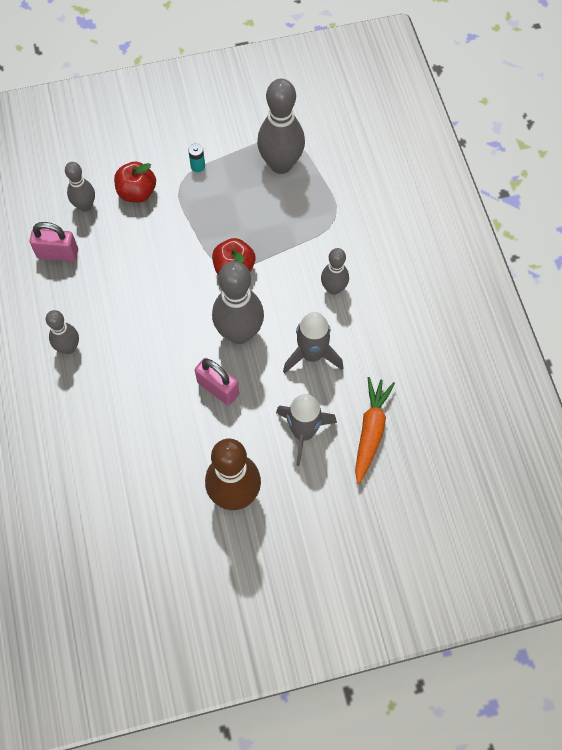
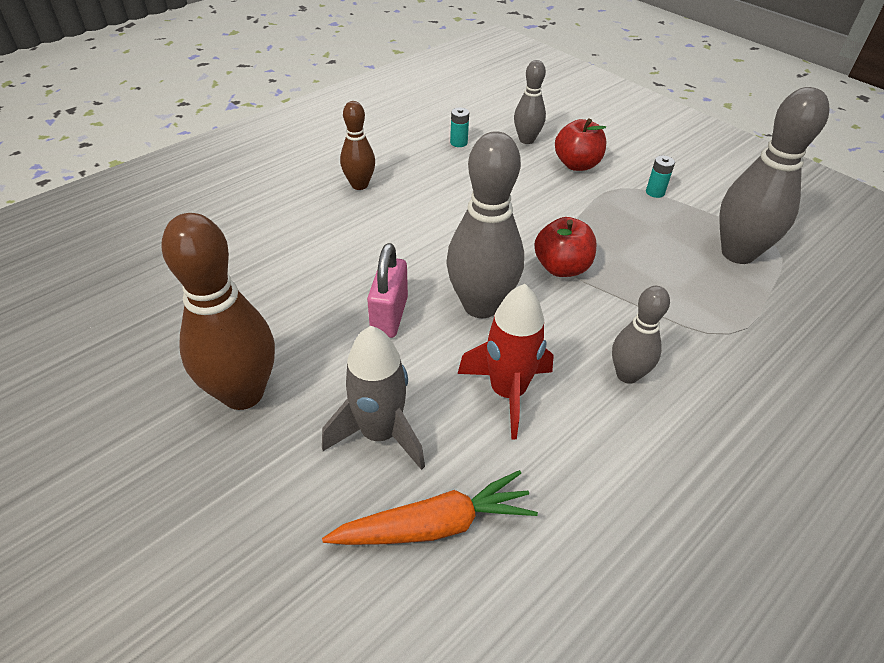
camera: 60 degrees right, 20 degrees down
(58, 254) = (458, 143): pink padlock -> turquoise battery
(68, 347) = (359, 185): grey bowling pin -> brown bowling pin
(312, 355) = (507, 392): grey rocket -> red rocket

